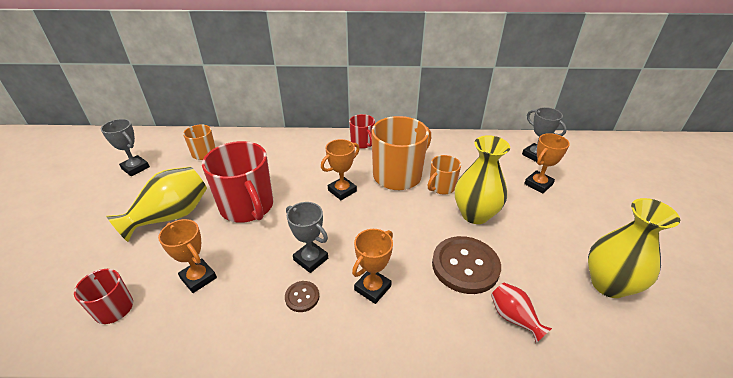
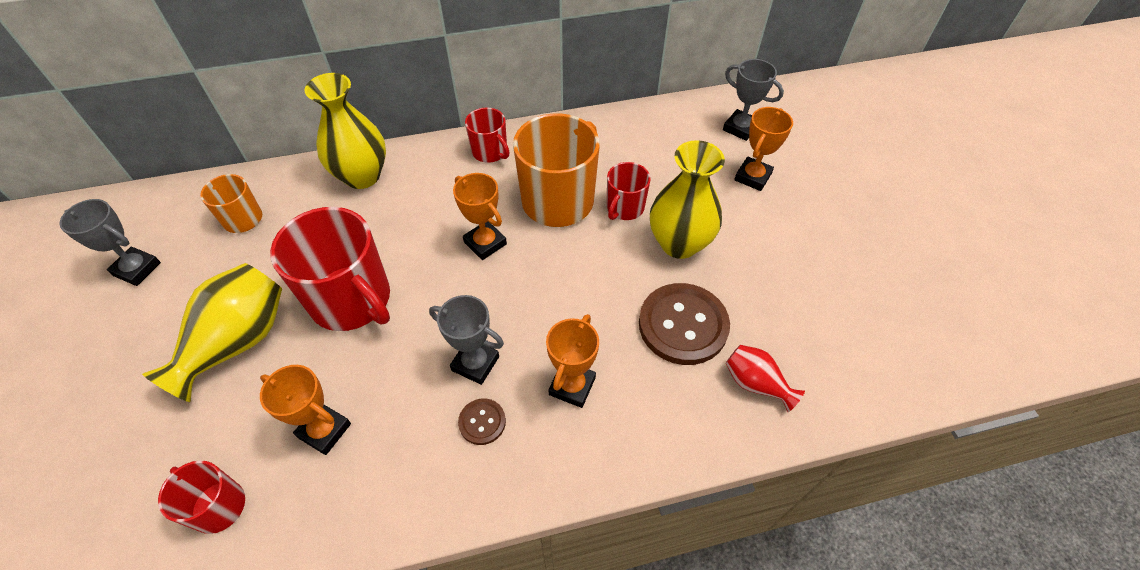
camera: 15 degrees left, 15 degrees up
(342, 191) = (485, 243): orange trophy -> orange trophy turned 75 degrees counterclockwise
(441, 187) = (624, 208): orange mug -> red mug
(608, 284) = (858, 310): yellow vase -> yellow vase (362, 176)

